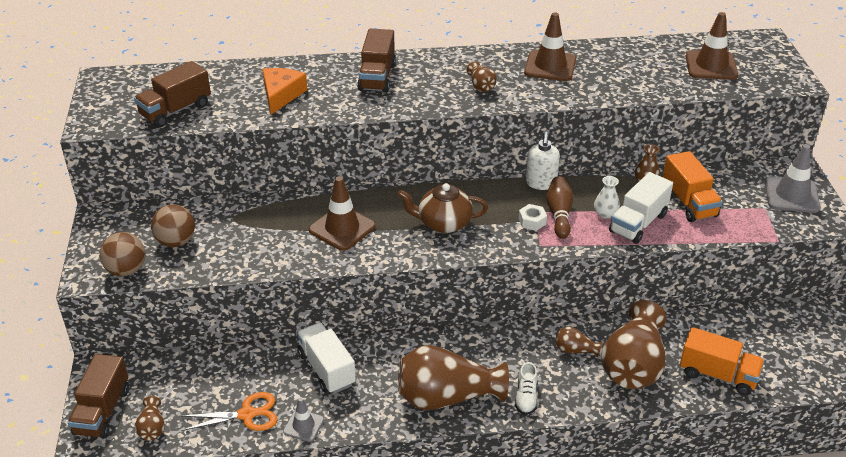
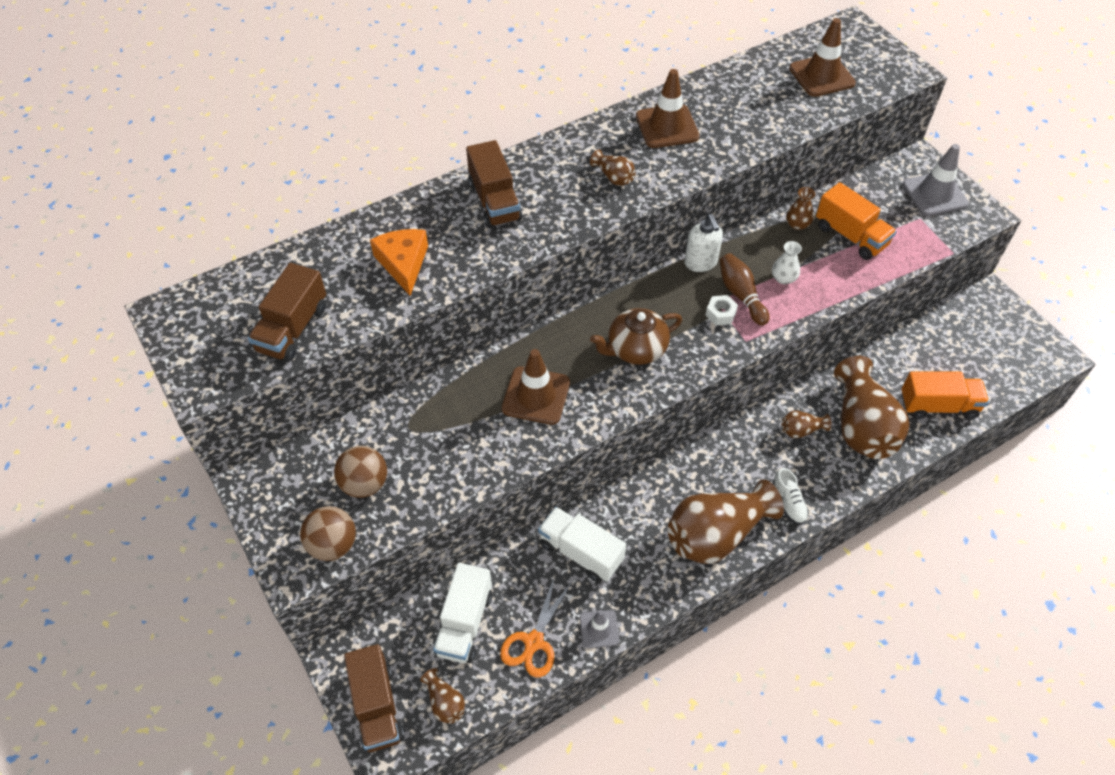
camera: 25 degrees left, 15 degrees up
(247, 414) = (534, 642): orange scissors -> orange scissors turned 150 degrees clockwise
(638, 223) = (820, 278): white truck -> white truck (464, 623)

